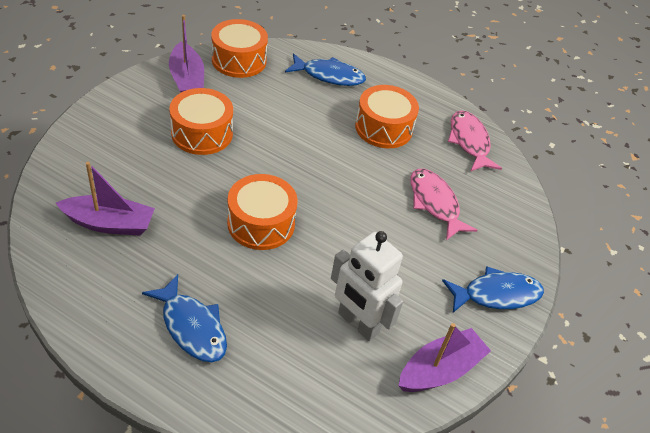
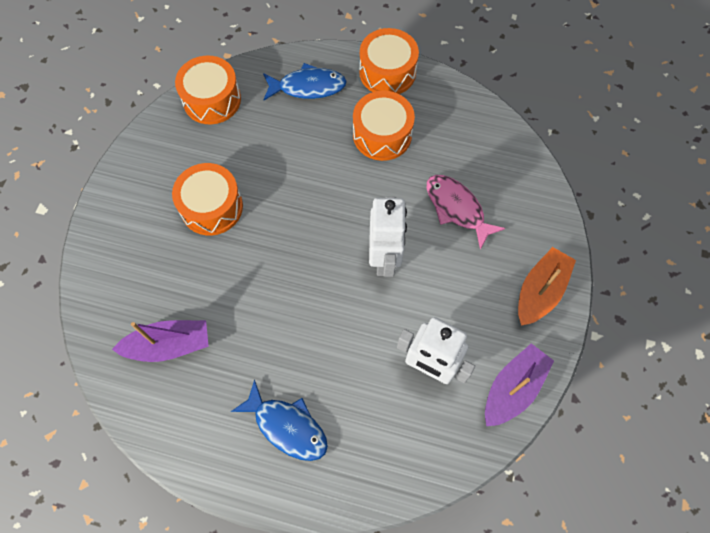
camera: 10 degrees left, 20 degrees up
(187, 79) = (170, 144): purple boat -> none
(261, 223) = (306, 292): orange drum -> orange drum (387, 72)
(348, 220) = (384, 258): none -> white robot
(469, 142) = (468, 121): pink fish -> none
(496, 294) = (540, 291): blue fish -> orange boat

